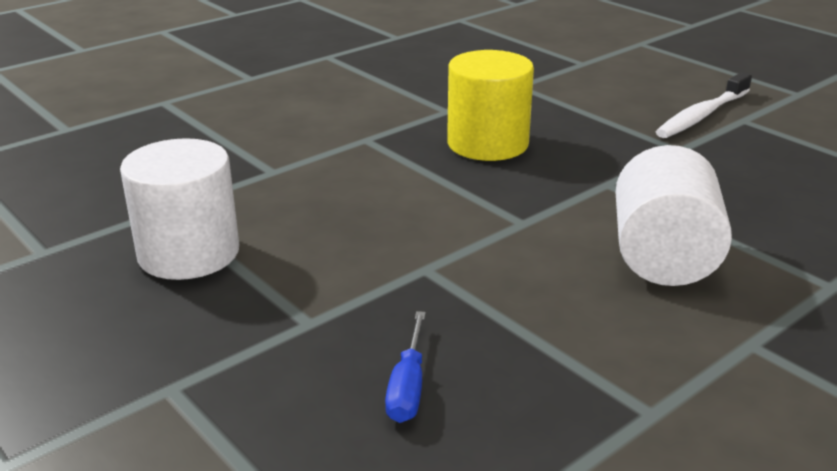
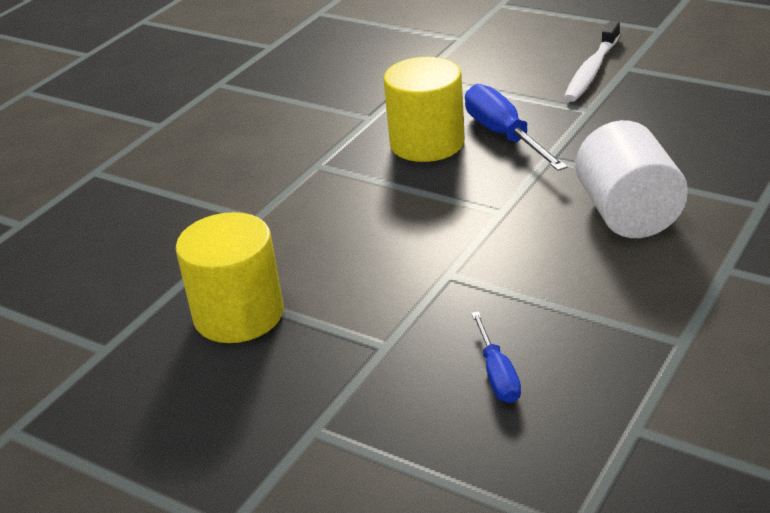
camera: 15 degrees left, 5 degrees up
(188, 253) = (238, 314): white cylinder -> yellow cylinder
(571, 154) = (504, 136): none -> blue screwdriver

